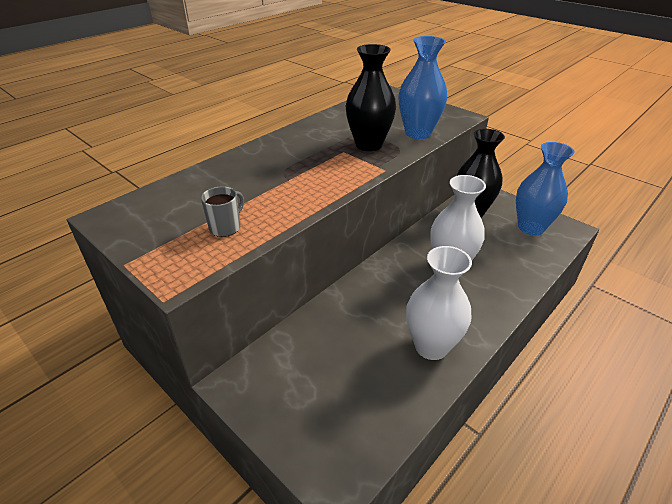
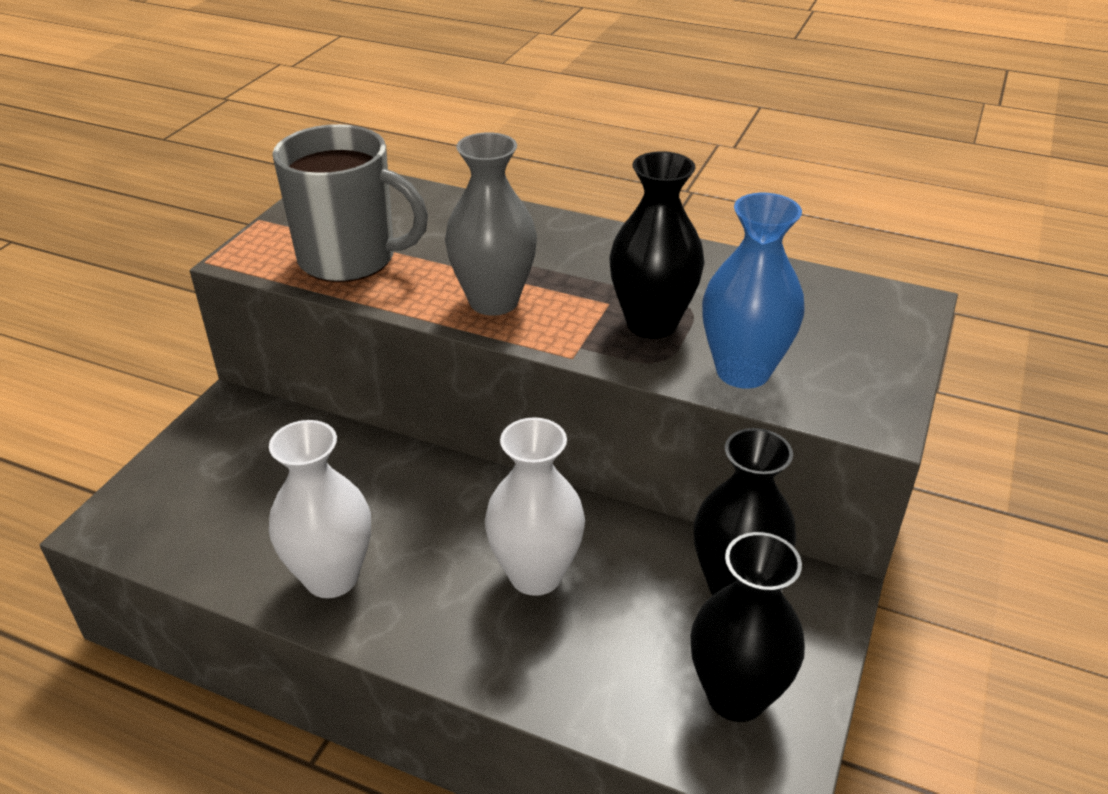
camera: 70 degrees right, 0 degrees up
(226, 227) = (350, 259): grey mug -> grey mug, size x2.31
(318, 183) = (493, 301): none -> grey vase
(531, 227) = (736, 696): blue vase -> black vase

